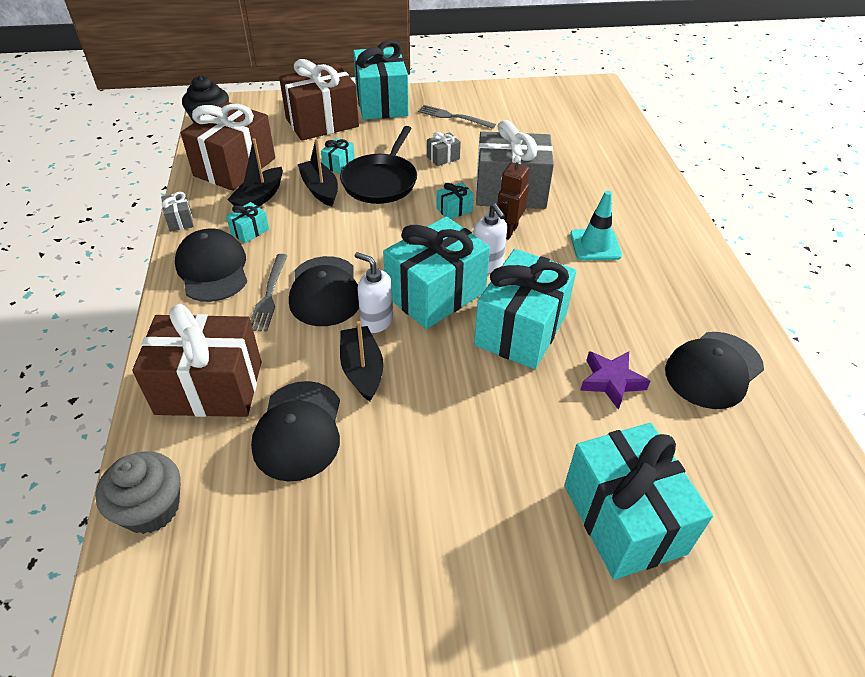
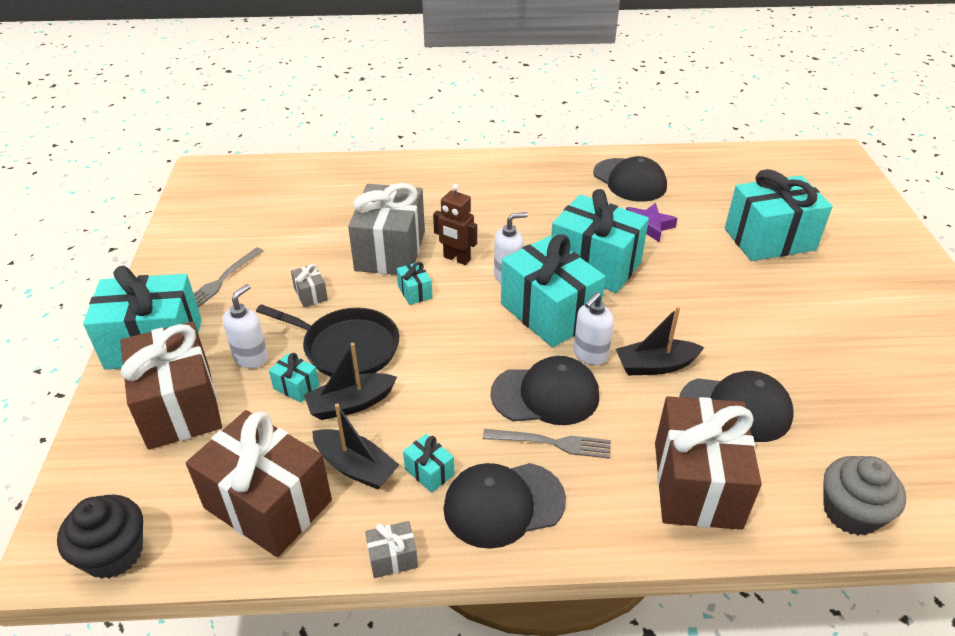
camera: 85 degrees left, 5 degrees down
(368, 142) = (251, 358): none -> white soap dispenser
(595, 245) = (483, 211): turquoise traffic cone -> none

